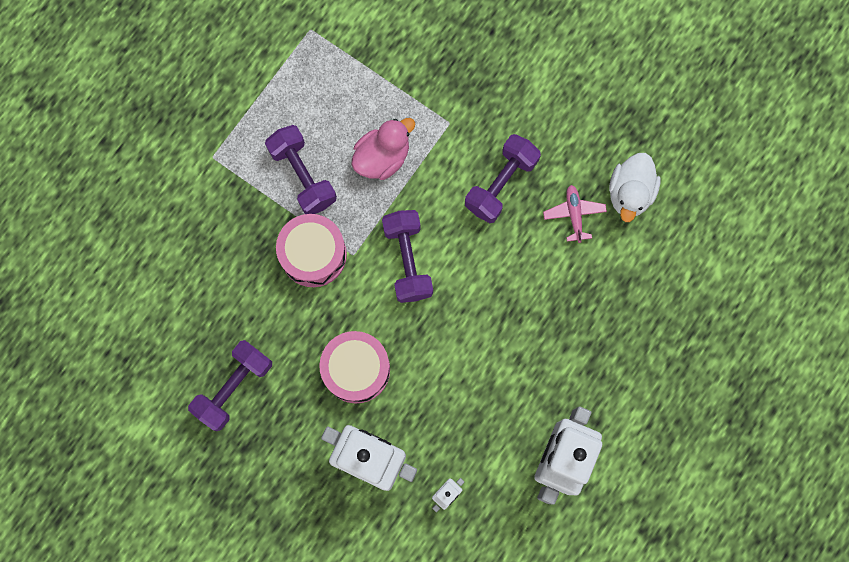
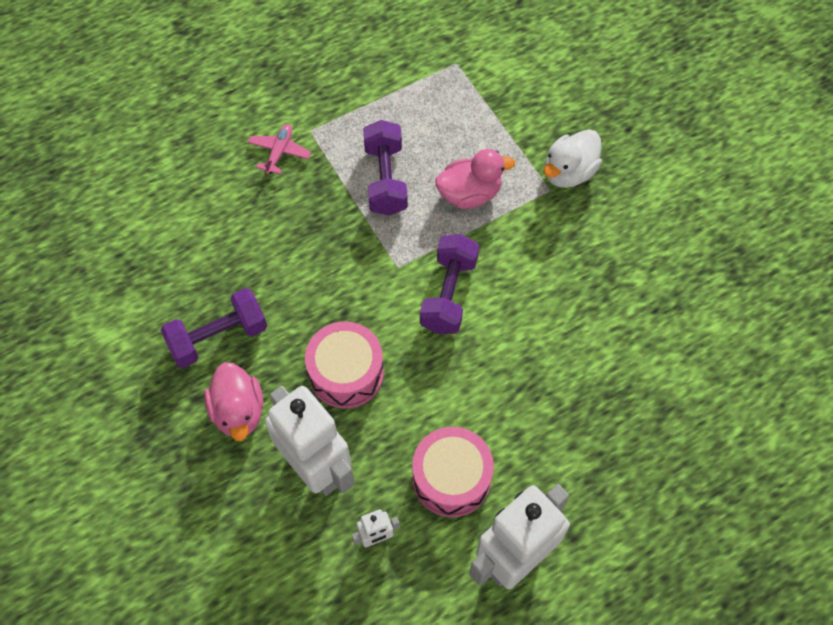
camera: 25 degrees right, 15 degrees down
(285, 443) = (238, 411): none -> pink duck
(313, 254) = (359, 251): pink drum -> pink drum (451, 478)
(501, 184) = (576, 263): purple dumbbell -> none
(574, 214) = (639, 321): pink plane -> pink plane (279, 152)
(630, 193) = (707, 326): white duck -> white duck (569, 172)

